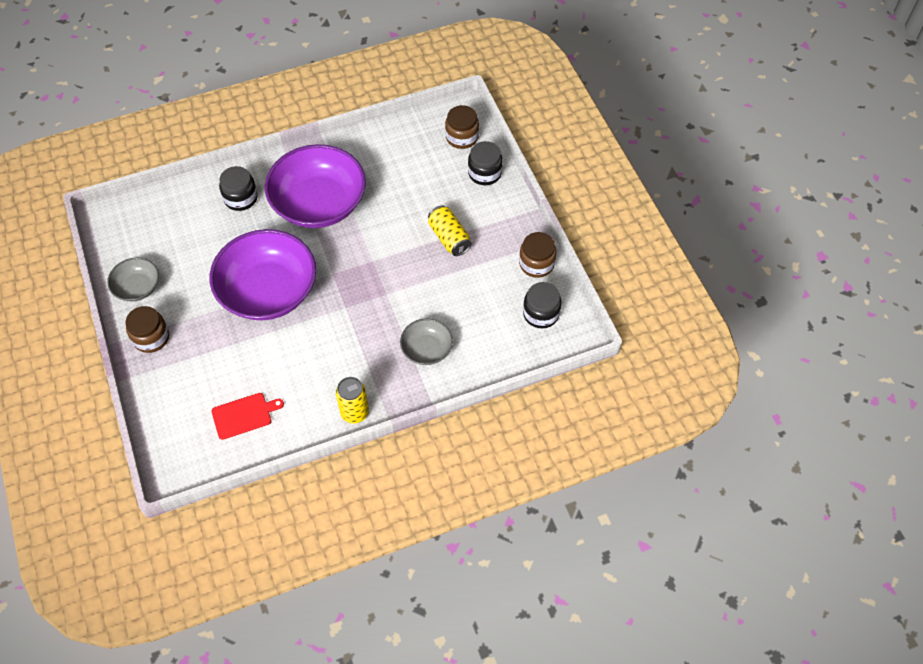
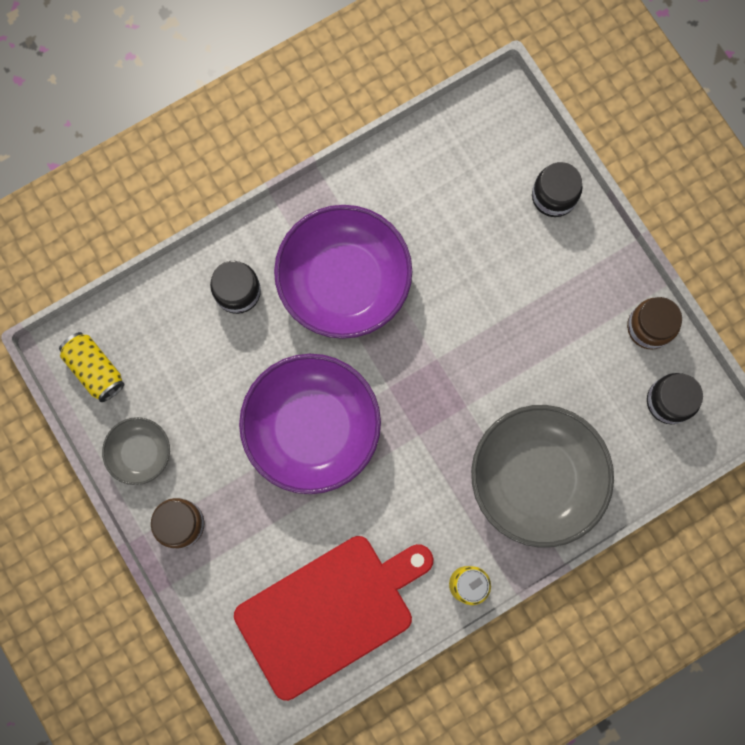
camera: 10 degrees left, 20 degrees up
(244, 415) = (330, 613): red cutting board -> red cutting board, size x2.28
(426, 349) = (535, 478): grey bowl -> grey bowl, size x2.05
(449, 238) = (528, 307): yellow can -> yellow can (95, 370)
(462, 137) = (511, 142): brown jar -> none

